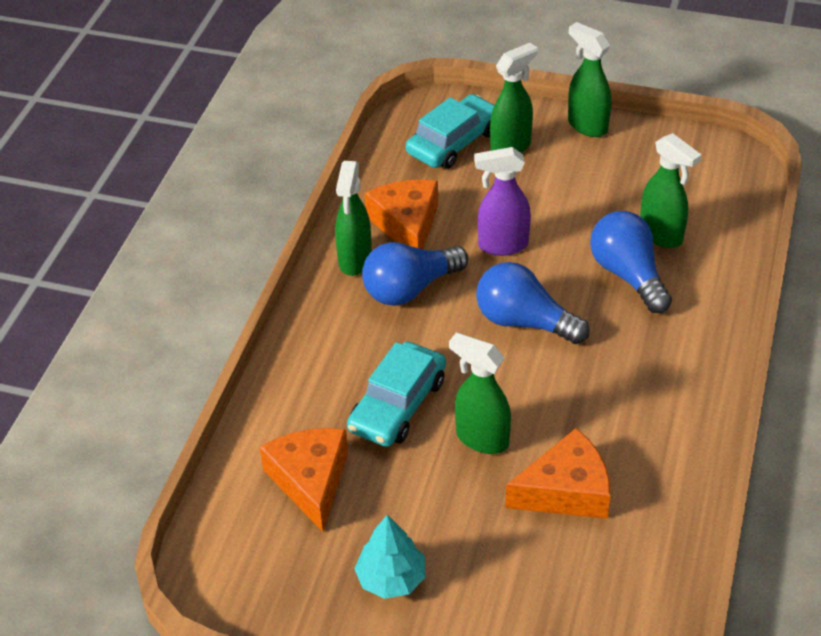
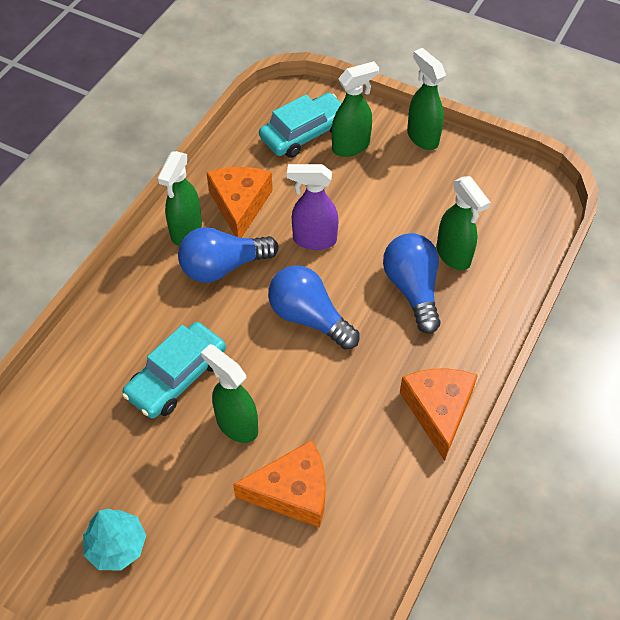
camera: 10 degrees right, 10 degrees up
(310, 481) = (81, 435): orange cheese -> orange cheese (438, 410)

